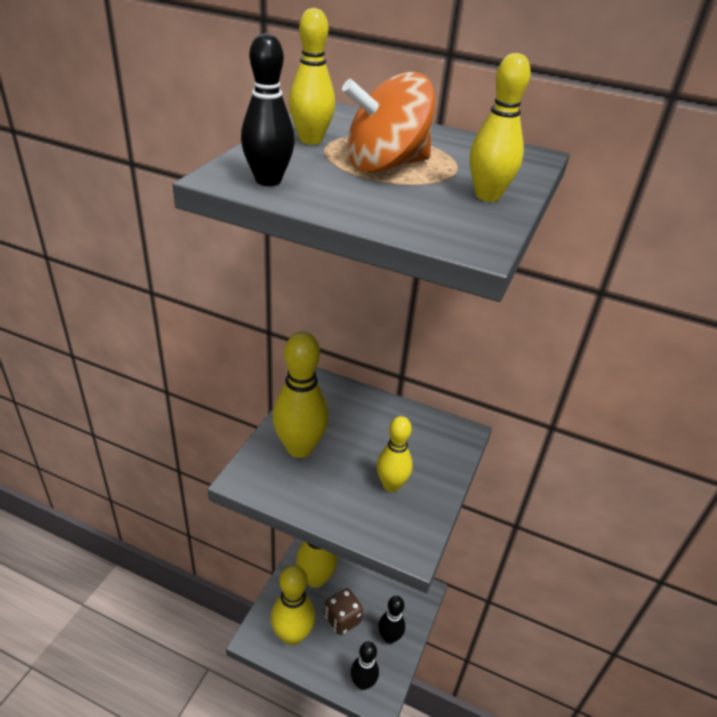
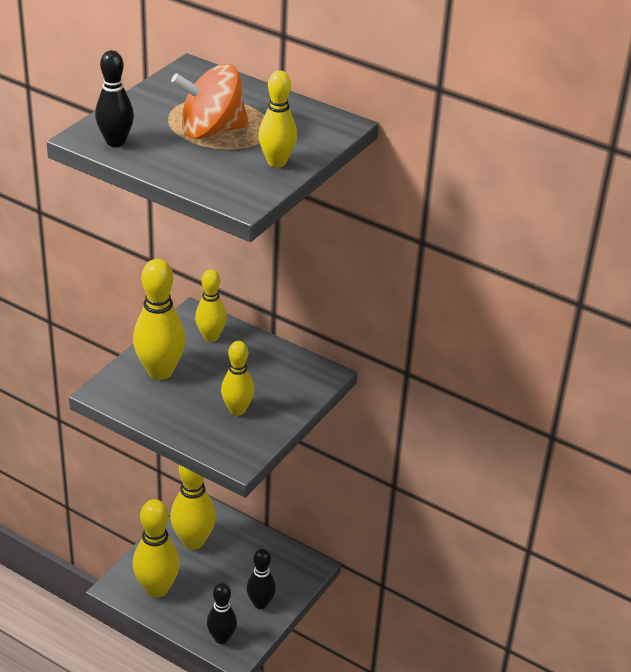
camera: 10 degrees right, 0 degrees up
(311, 140) = (161, 103): yellow bowling pin -> yellow bowling pin (210, 337)
(342, 619) = (213, 581): brown dice -> none

